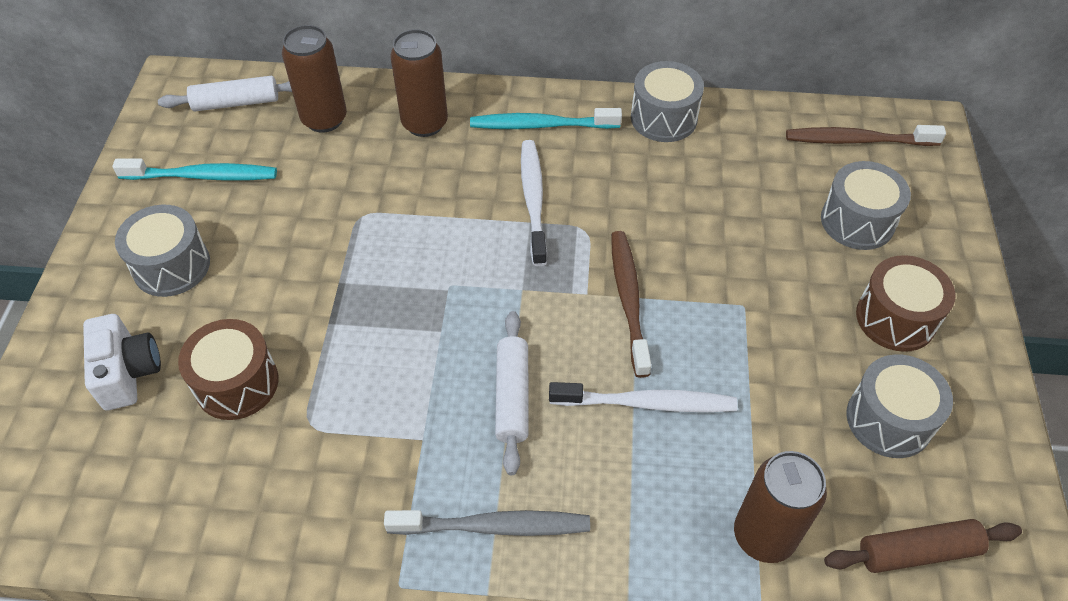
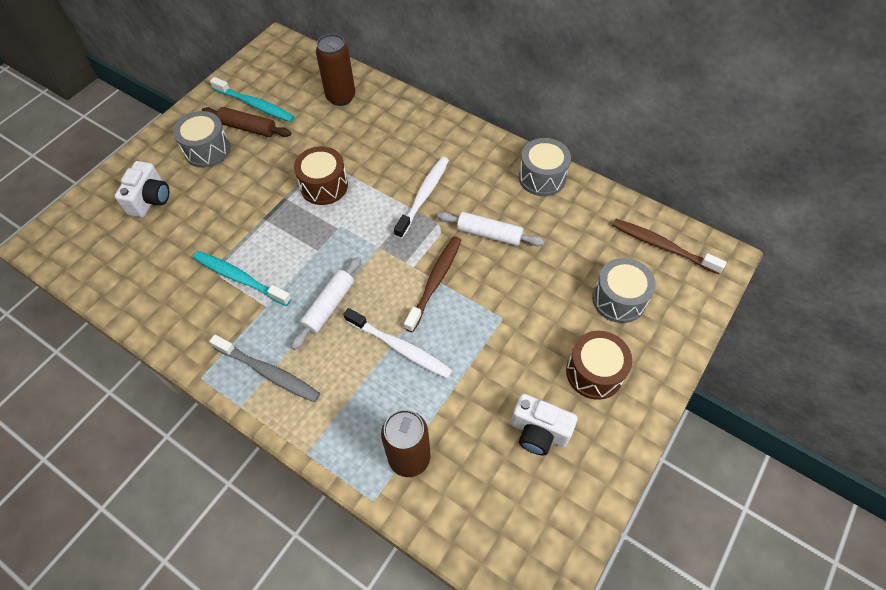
camera: 30 degrees right, 5 degrees up
(236, 103) = (300, 68): white rolling pin -> white rolling pin (489, 234)
(237, 383) = (196, 230): brown drum -> brown drum (324, 186)
(424, 123) = (394, 122): brown can -> none
(541, 125) = (462, 151): turquoise toothbrush -> turquoise toothbrush (240, 278)
(889, 419) = (539, 432): grey drum -> white camera
(917, 551) = (493, 517): brown rolling pin -> brown rolling pin (248, 128)

